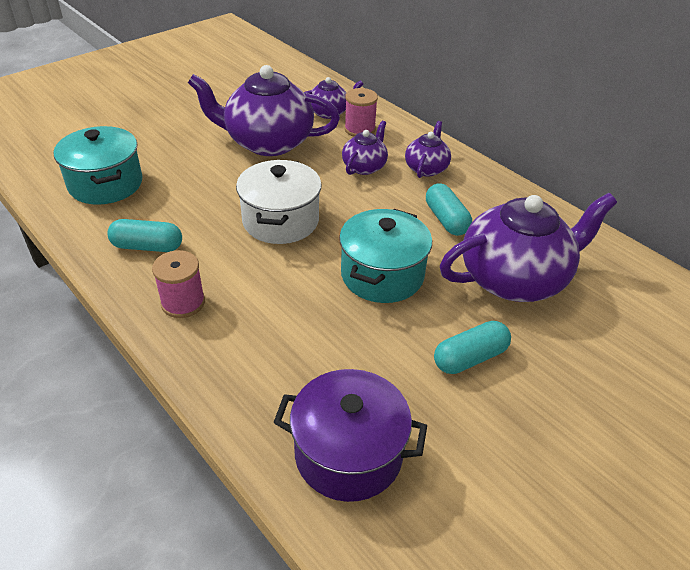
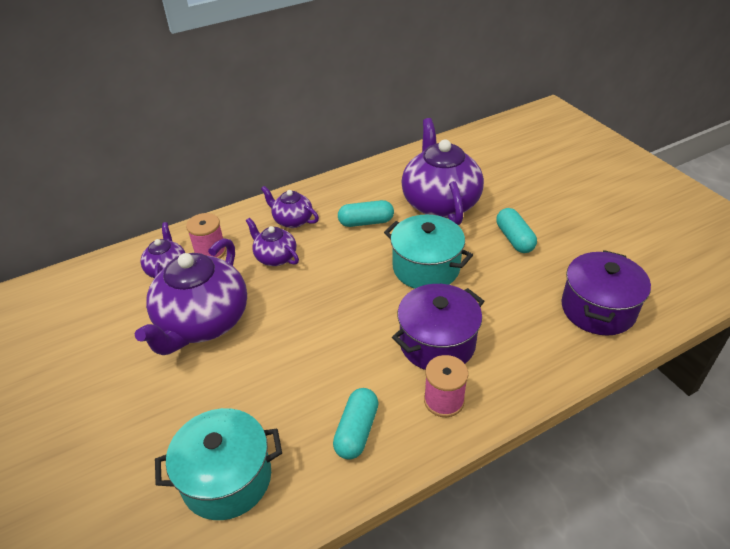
camera: 75 degrees left, 0 degrees up
(262, 292) = (437, 343): none -> purple pot
(280, 221) = (341, 323): white pot -> none

